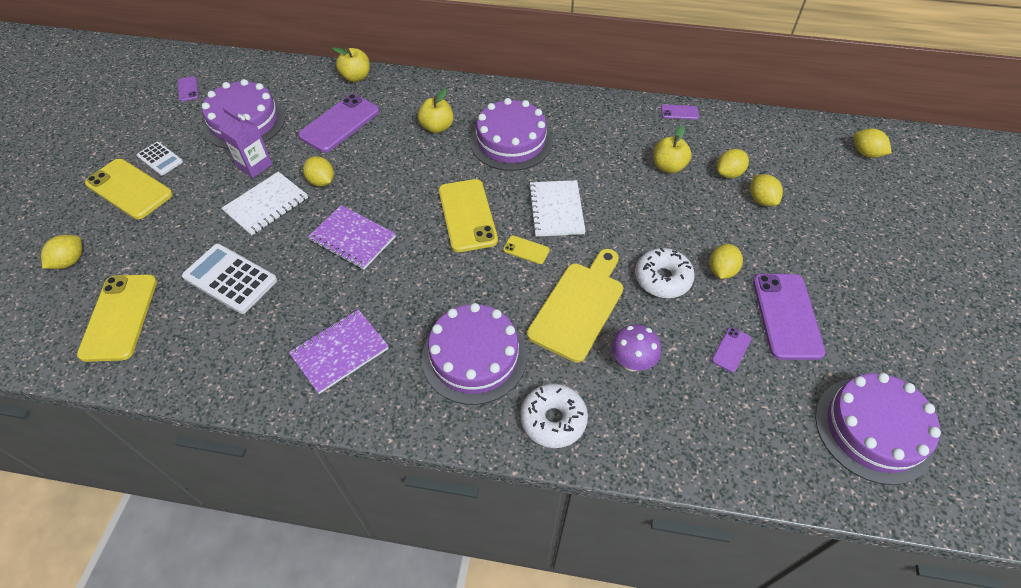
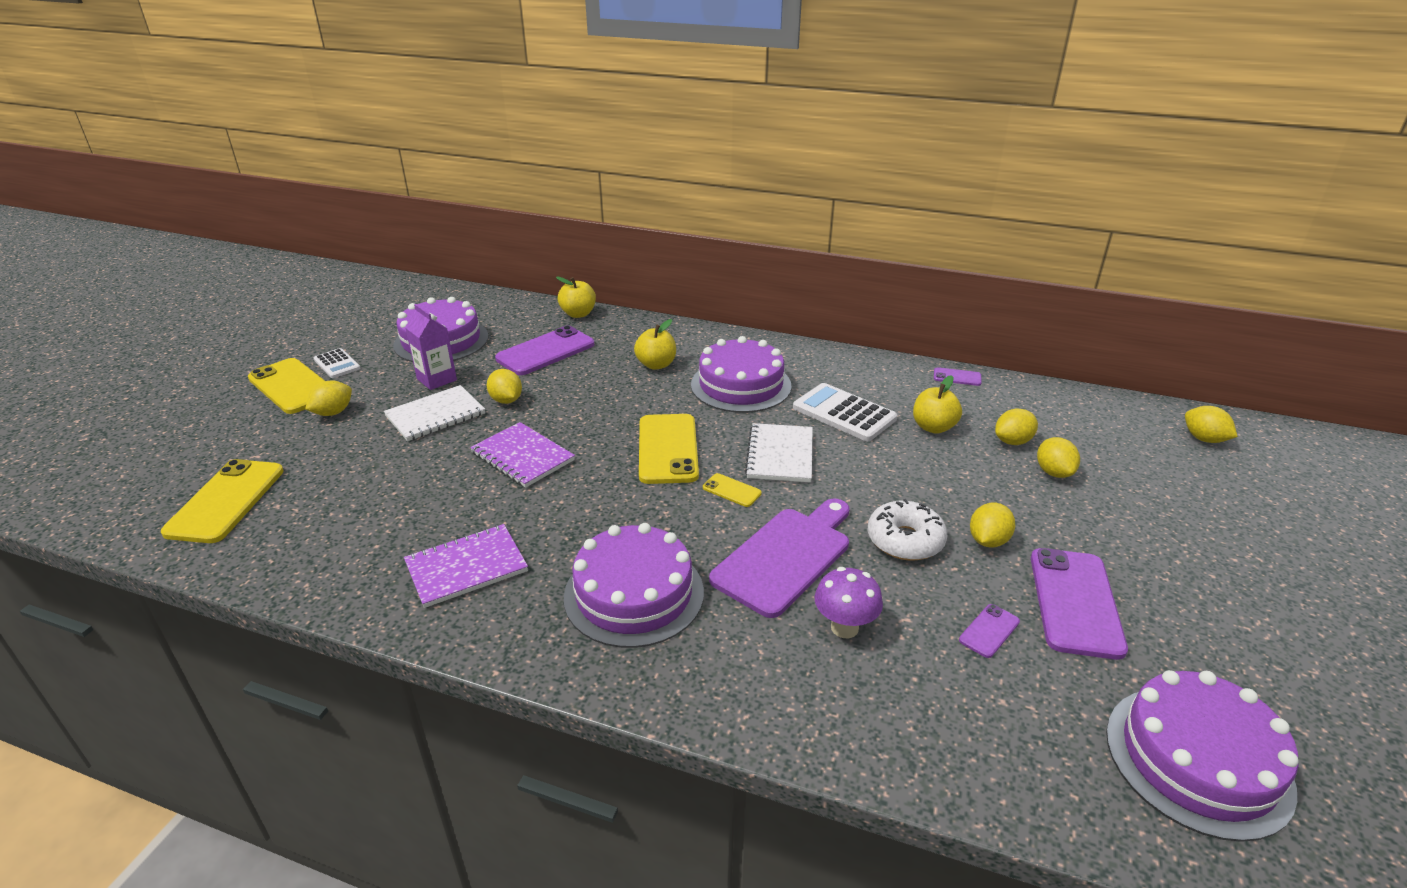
camera: 10 degrees right, 20 degrees down
(70, 261) = (198, 443): yellow lemon -> yellow lemon (333, 412)
(188, 89) = (392, 309): purple phone -> none
(230, 279) = (366, 479): white calculator -> white calculator (844, 413)
(553, 420) = (720, 679): white donut -> none
(579, 306) = (786, 557): yellow cutting board -> purple cutting board

